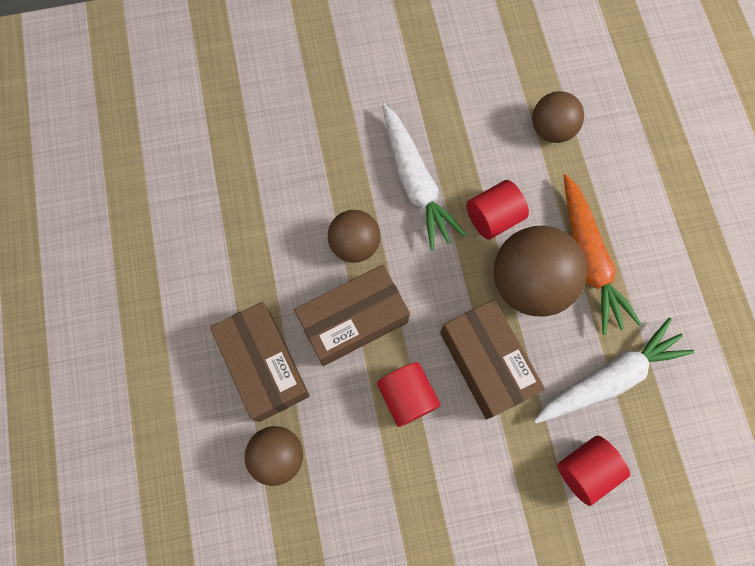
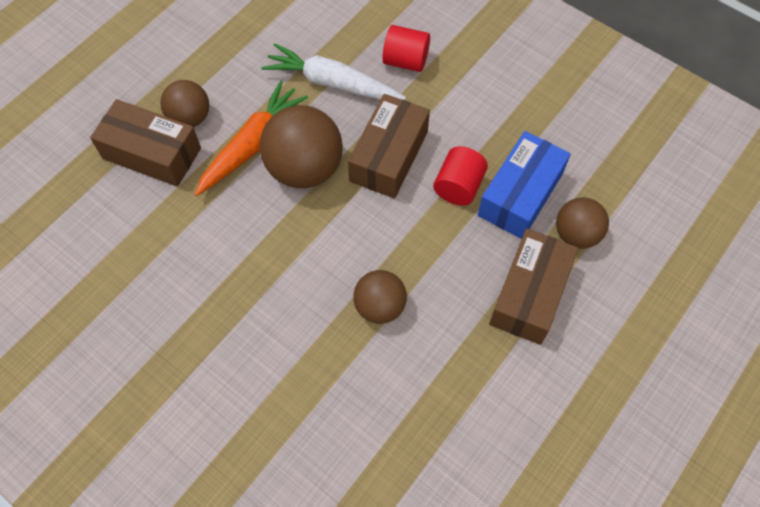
camera: 130 degrees left, 10 degrees down
(353, 320) = (439, 261): brown box -> brown box (152, 153)
(354, 444) = (520, 194): none -> blue box
(415, 182) = (286, 302): white carrot -> none
(493, 217) = (270, 226): red cylinder -> none
(551, 129) = (154, 237): brown ball -> brown ball (190, 118)

